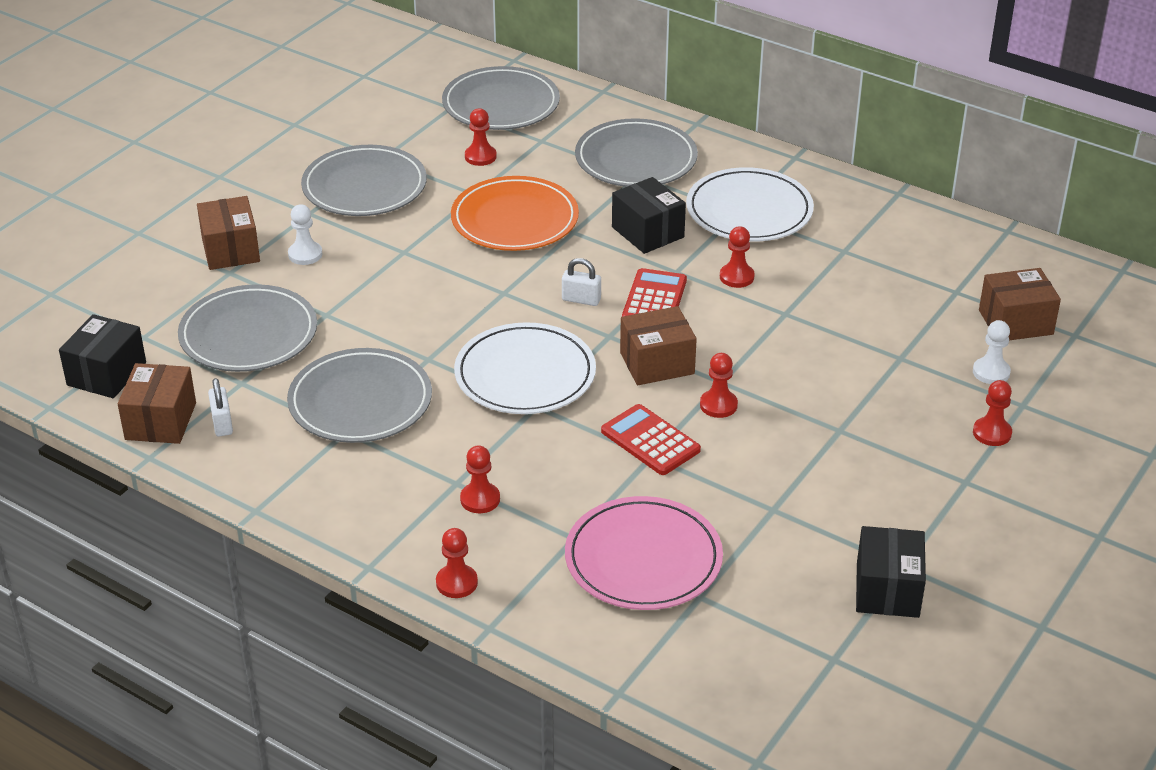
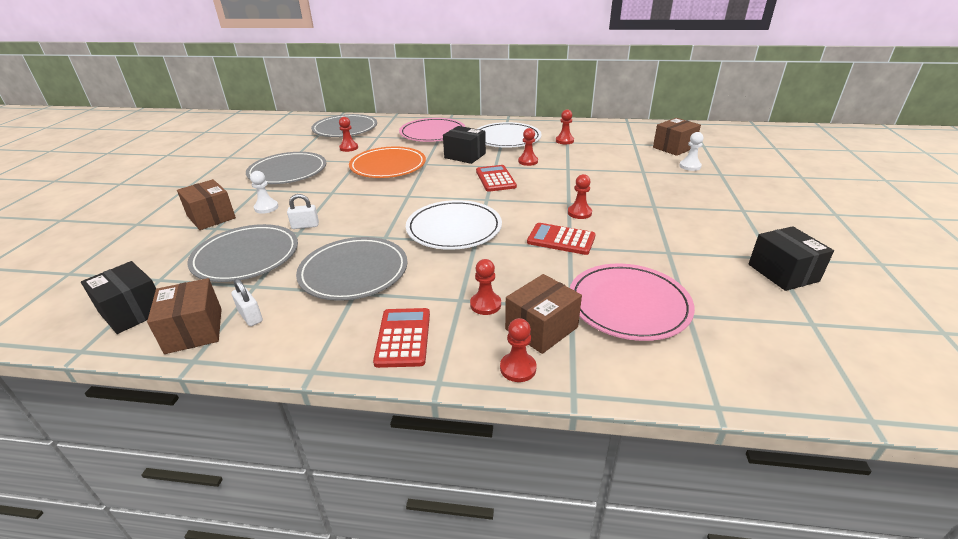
camera: 25 degrees left, 5 degrees down
(106, 374) = (132, 311): black box -> black box turned 45 degrees counterclockwise
(364, 507) = (403, 337): none -> red calculator
(581, 299) = (455, 188): white padlock -> white padlock (305, 226)
(636, 159) = (432, 133): grey plate -> pink plate
(657, 363) = (525, 204): brown box -> brown box (541, 328)
(992, 433) = (724, 188): red pawn -> red pawn (564, 141)

